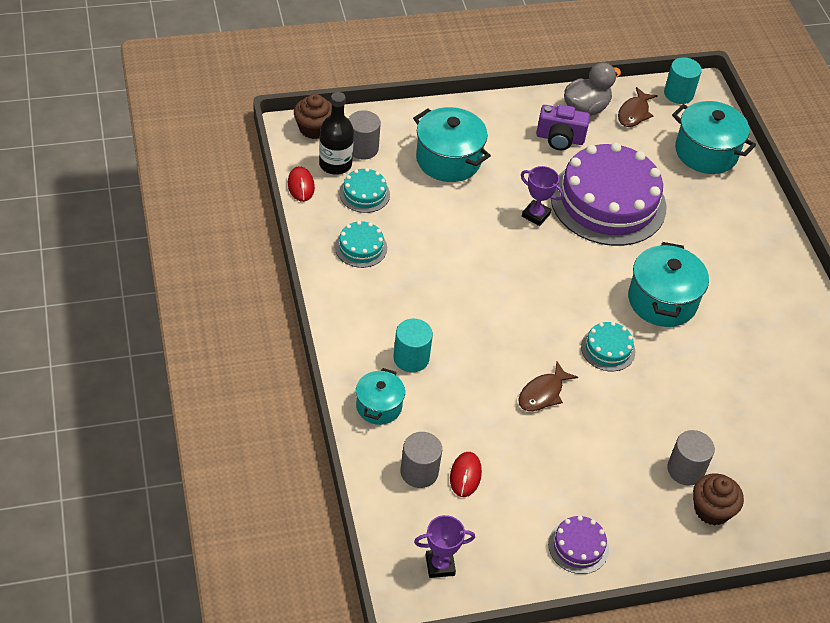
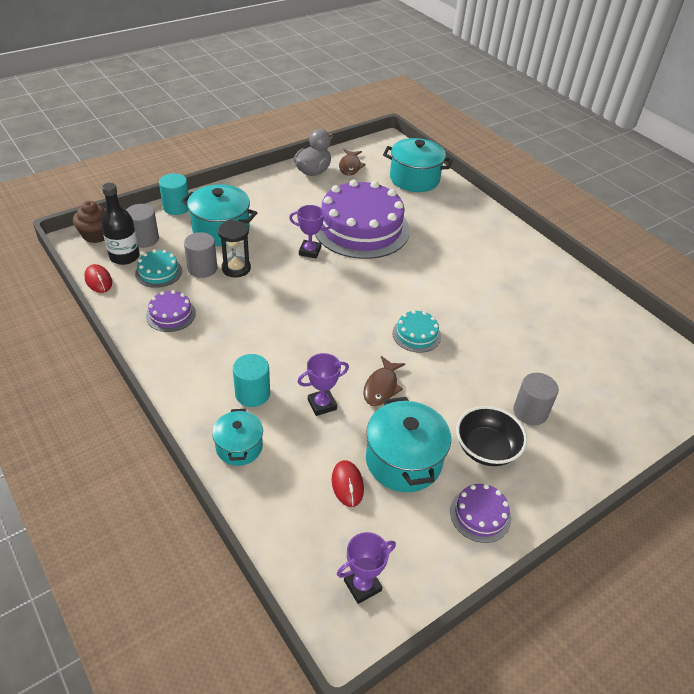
camera: 20 degrees left, 5 degrees down
(361, 247) = (171, 314): turquoise cake -> purple cake
(419, 472) = (302, 497): grey cylinder -> grey cylinder (202, 268)
(447, 213) = (236, 268): none -> black hourglass
(474, 391) = (322, 404): none -> purple trophy
(560, 139) = (303, 195): purple camera -> none
(618, 489) = (486, 449): none -> black bowl
(662, 301) = (438, 286): turquoise pot -> turquoise pot (403, 461)
(678, 94) = (375, 148): turquoise cylinder -> turquoise cylinder (176, 207)
(711, 510) = (570, 438): brown cupcake -> none

